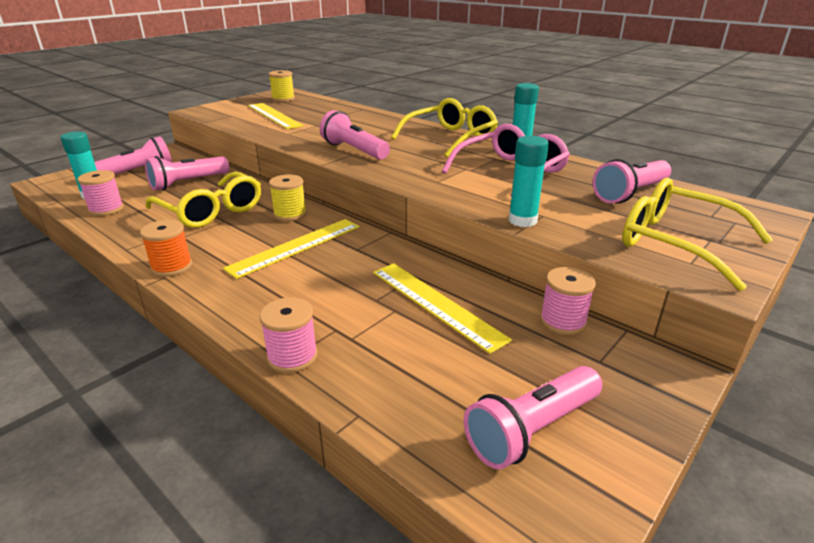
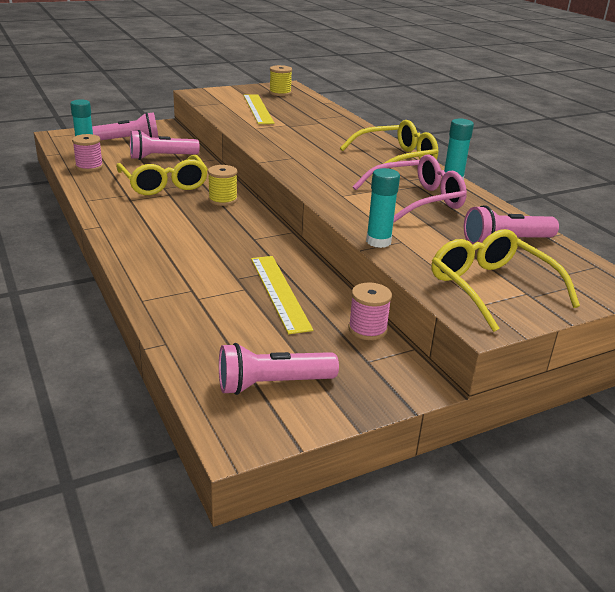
camera: 20 degrees right, 0 degrees up
(172, 267) = (109, 220): orange spool -> none
(292, 356) = (149, 299): pink spool -> none
(296, 247) = (208, 226): yellow ruler -> none
(354, 150) = (297, 154): pink flashlight -> none

